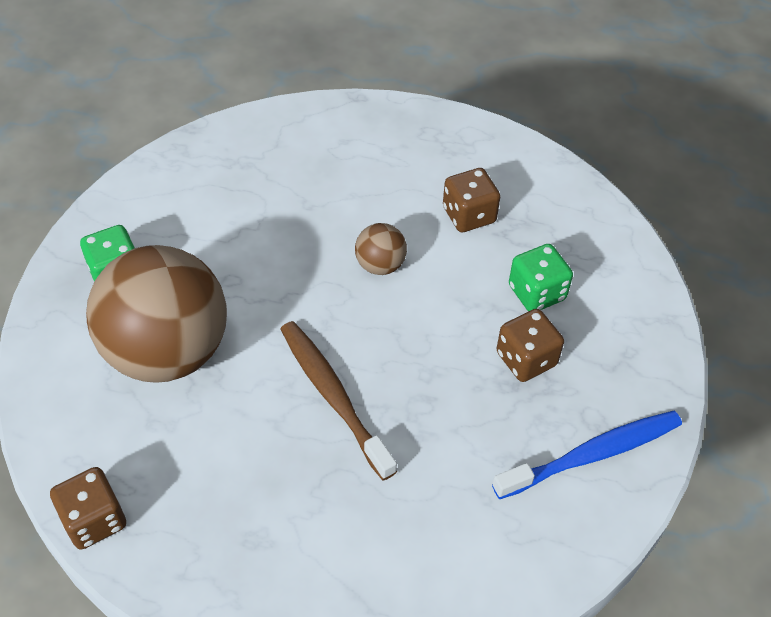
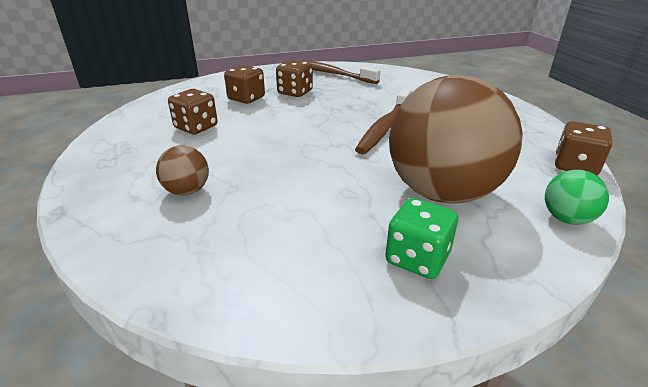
camera: 120 degrees left, 20 degrees down
(52, 415) = (566, 218): none -> green ball
(380, 265) = (269, 142): brown ball -> brown ball (187, 191)
(537, 292) = (246, 98): green dice -> brown dice
(592, 454) = (330, 73): blue toothbrush -> brown toothbrush

